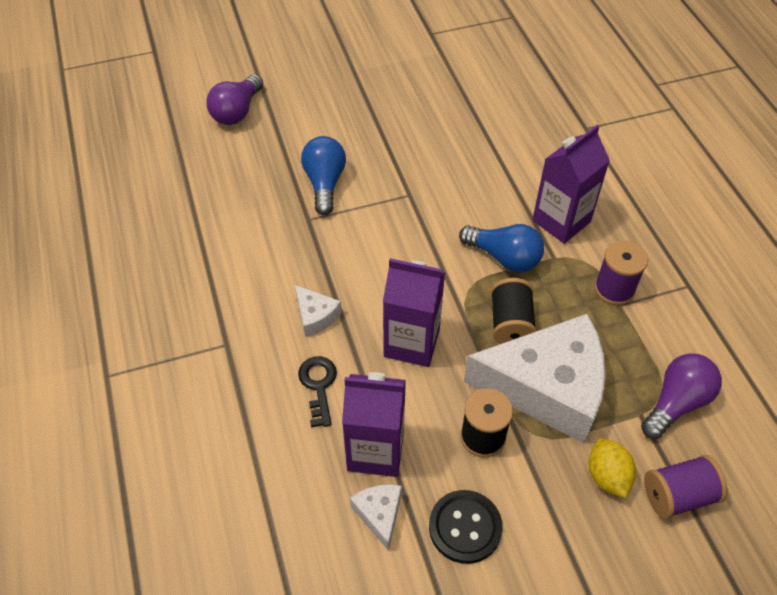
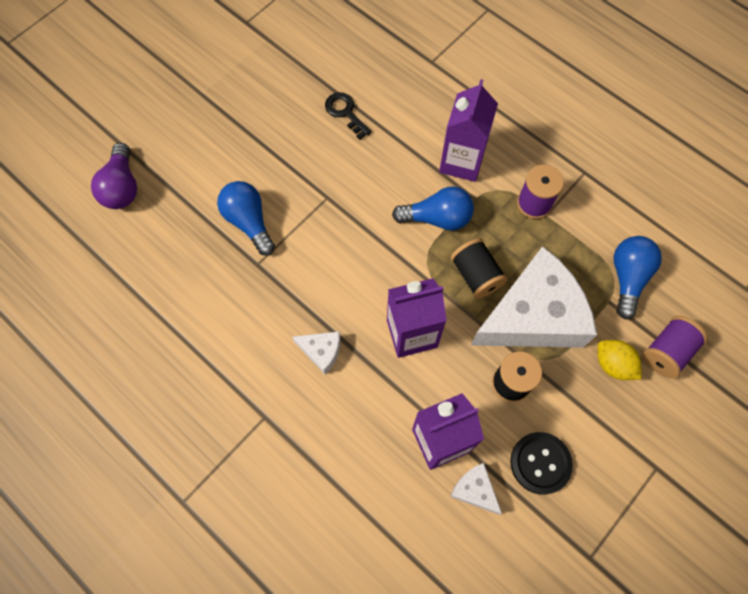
camera: 30 degrees left, 15 degrees up
(318, 386) = (363, 411): black key -> black key (345, 113)
(676, 403) = (627, 278): purple light bulb -> blue light bulb

